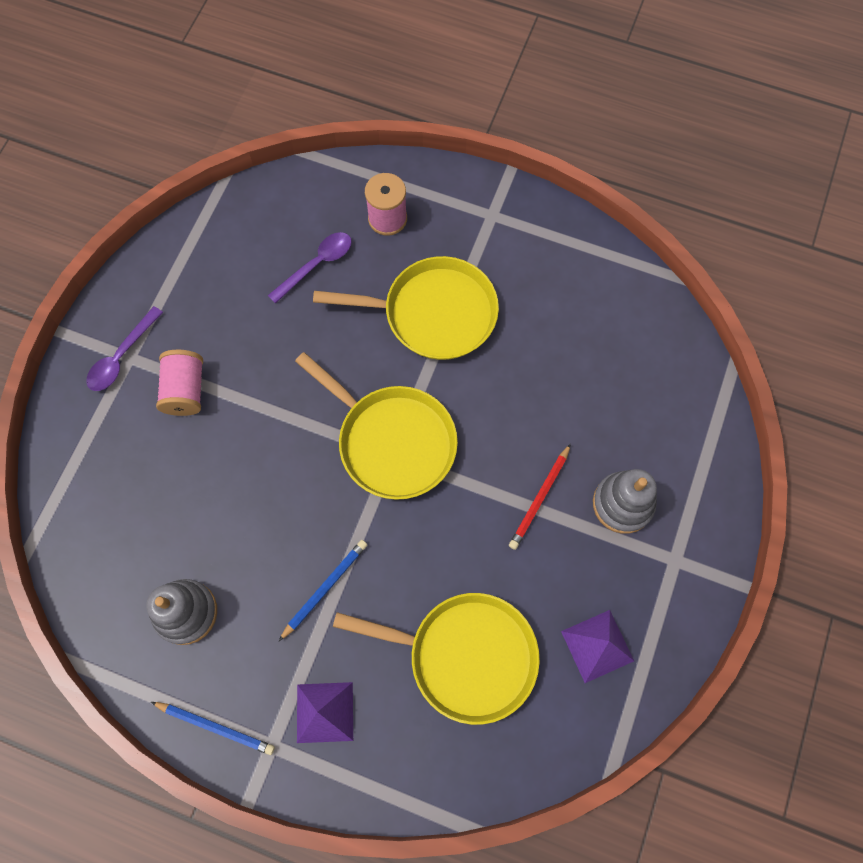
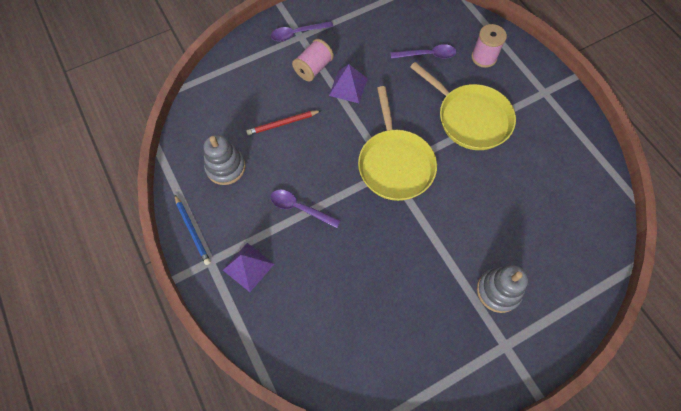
camera: 40 degrees right, 5 degrees down
(325, 588) = (300, 208): blue pencil -> purple spoon
(465, 656) = (342, 299): yellow pan -> none
(539, 498) = (451, 251): red pencil -> red pencil (283, 123)
(597, 646) = (419, 354): purple pyramid -> purple pyramid (348, 87)

